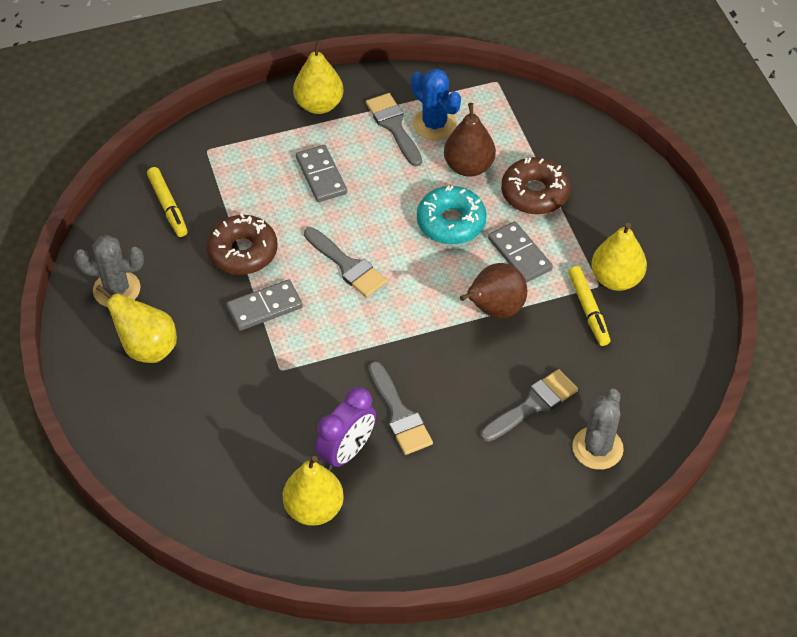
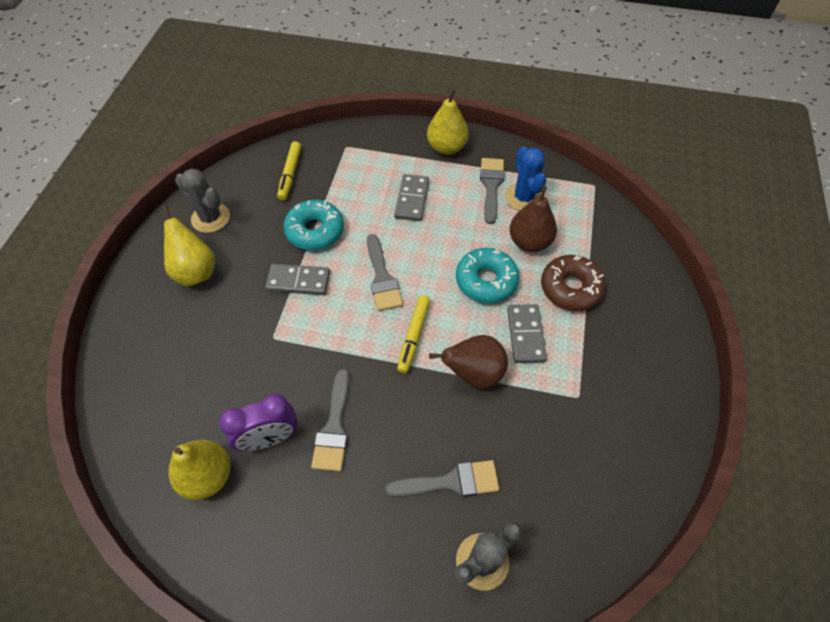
camera: 30 degrees right, 5 degrees up
(243, 252) = (315, 231): brown donut -> turquoise donut
(588, 310) = (555, 416): yellow marker -> yellow marker (413, 336)
(616, 279) = (598, 399): yellow pear -> none

